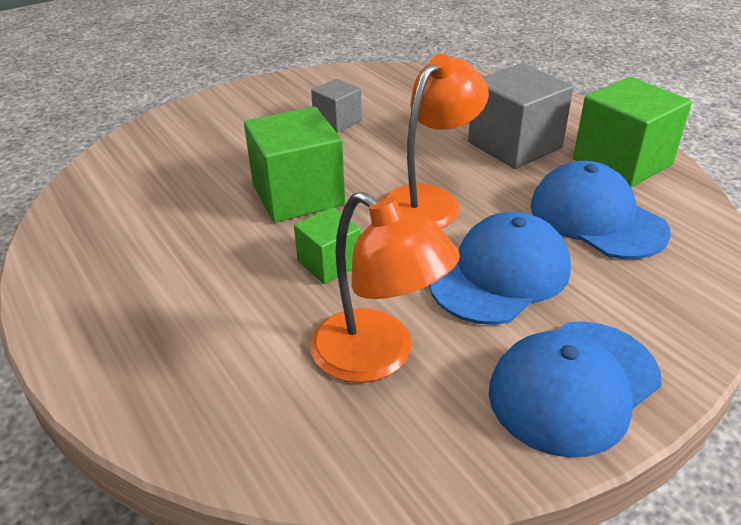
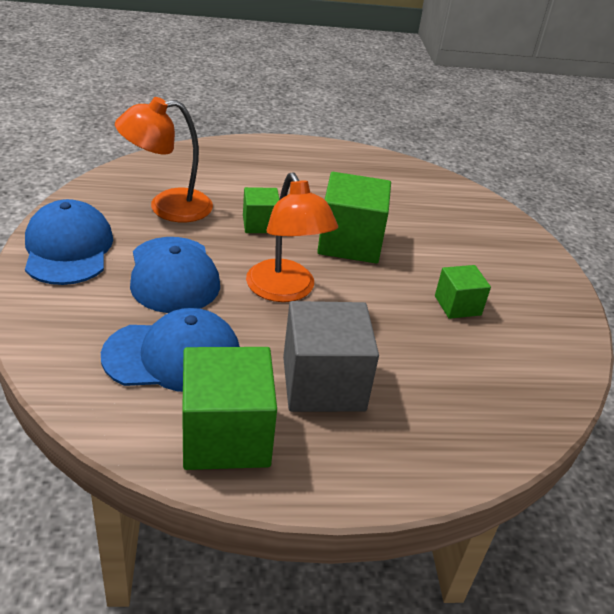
camera: 115 degrees right, 0 degrees up
(337, 121) = (457, 305): grey cube -> green cube

